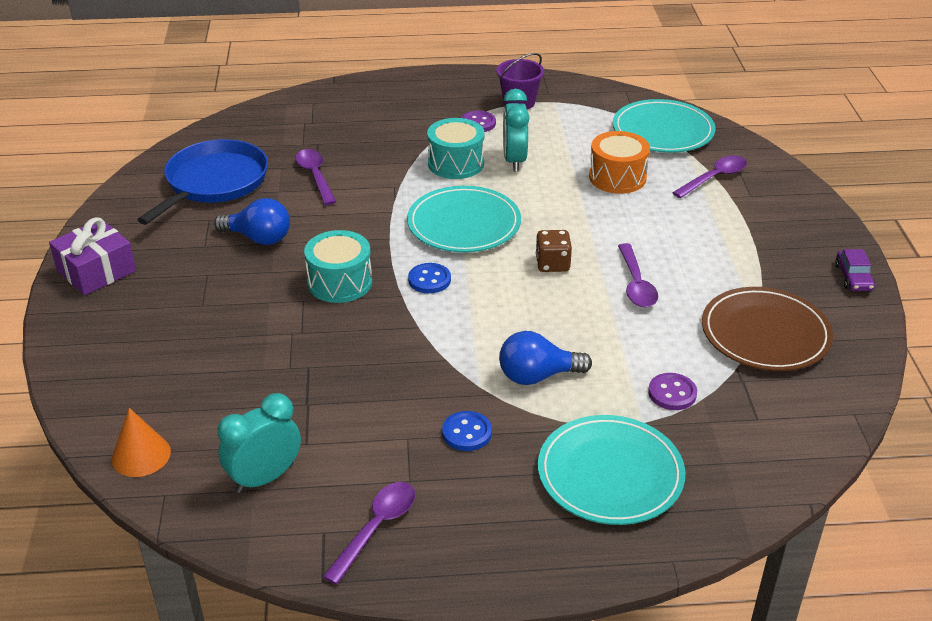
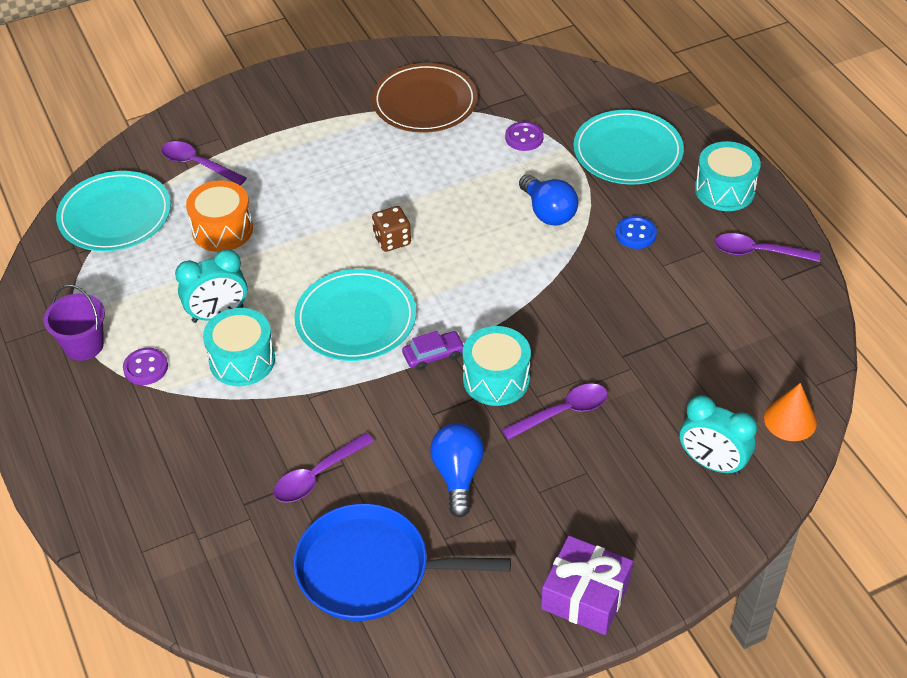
camera: 110 degrees left, 10 degrees up
(264, 478) = (758, 331): turquoise clock -> turquoise clock (712, 463)
(429, 280) = (458, 316): blue button -> none
(497, 540) = (724, 190): none -> turquoise drum
(636, 284) = (395, 182): purple spoon -> purple spoon (562, 412)
(853, 277) = (325, 66): purple car -> purple car (433, 355)

